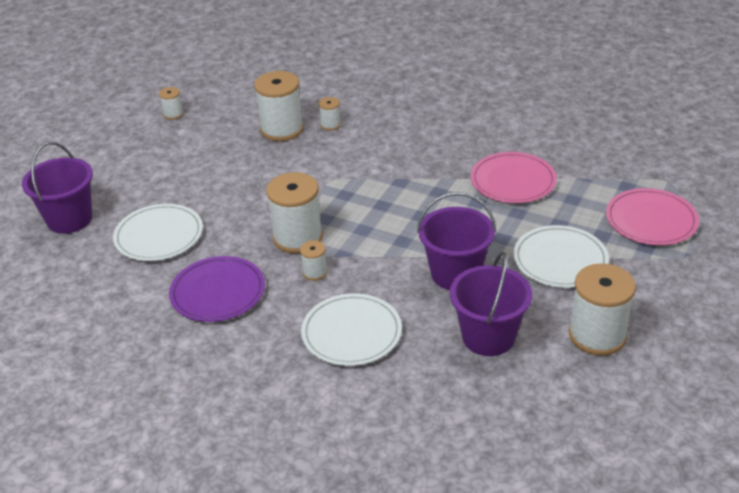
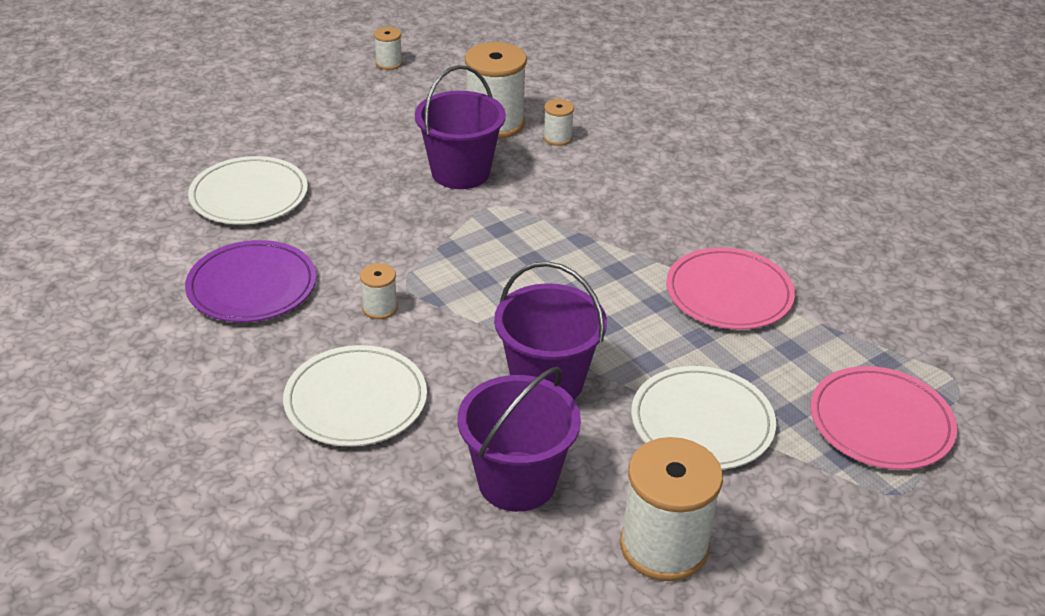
camera: 25 degrees right, 0 degrees up
(69, 219) = (176, 141): purple bucket -> purple bucket (460, 172)
(297, 237) = (397, 258): white spool -> none

